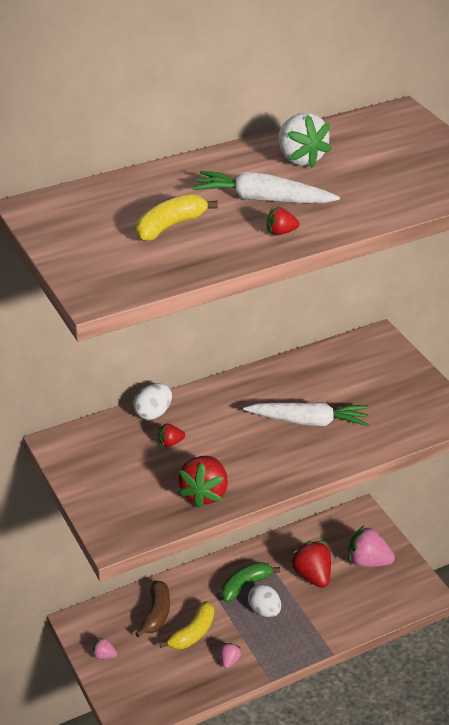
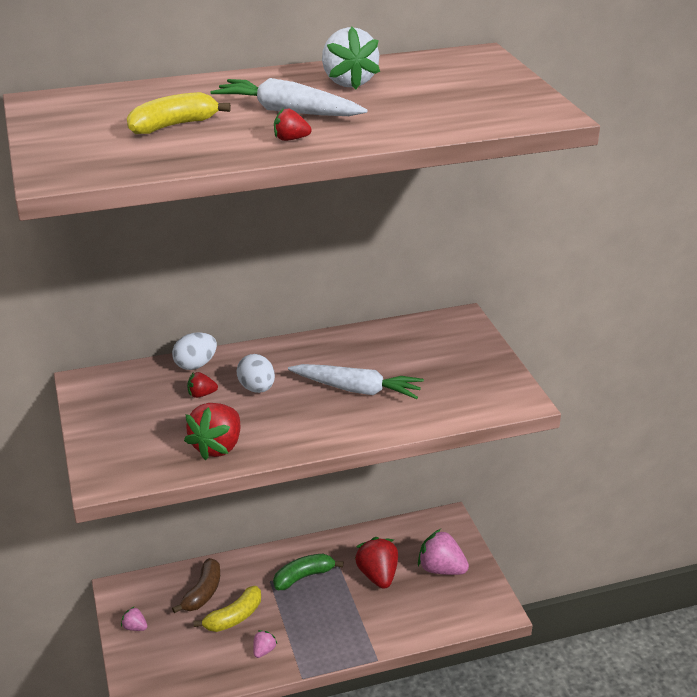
camera: 10 degrees right, 5 degrees down
(264, 610) = (316, 604): white egg -> white egg (257, 388)

